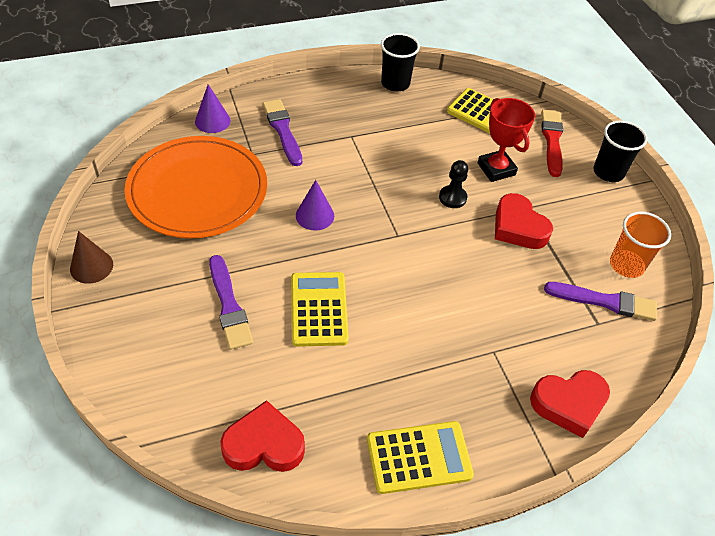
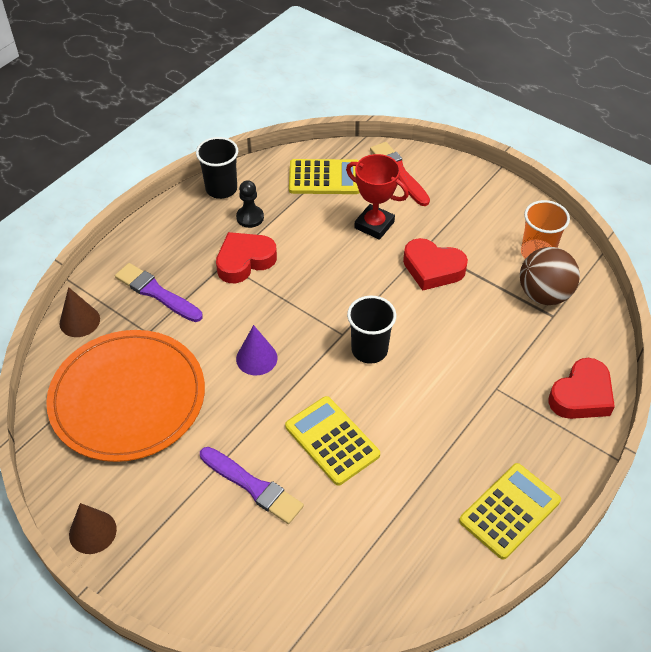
camera: 30 degrees left, 0 degrees up
(212, 121) = (79, 321): purple cone -> brown cone
(264, 444) = (385, 583): red heart -> red heart (244, 261)
(452, 198) = (359, 272): black pawn -> black pawn (250, 217)
(604, 301) = (544, 294): purple brush -> brown ball
(608, 172) = (464, 177): black cup -> black cup (369, 350)

